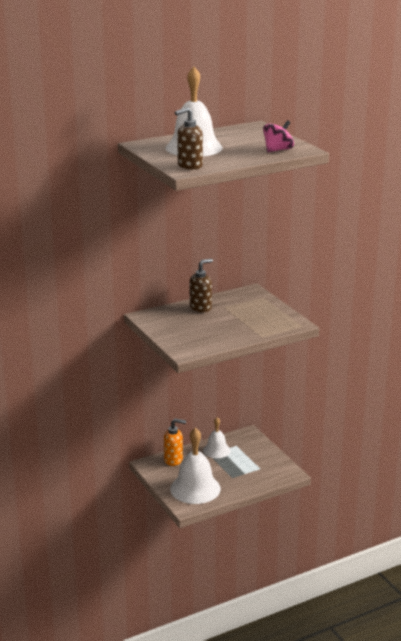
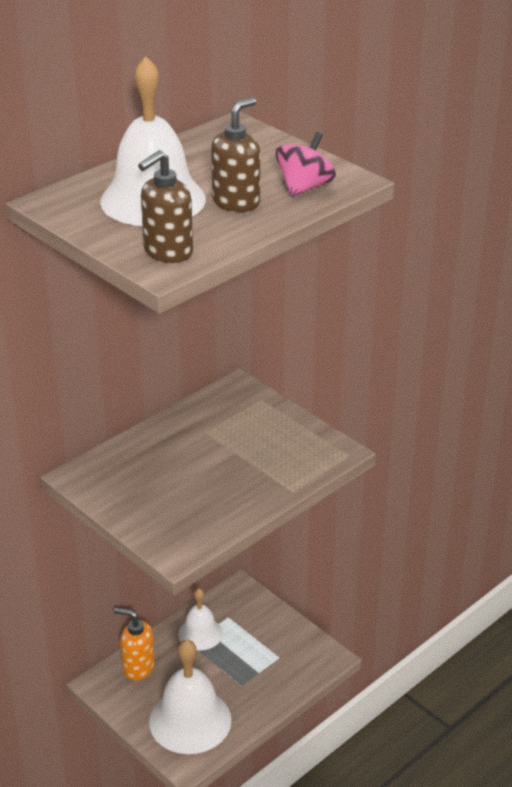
camera: 15 degrees left, 10 degrees up
(173, 460) = (138, 667): orange soap dispenser -> orange soap dispenser turned 150 degrees counterclockwise
(201, 308) = (167, 441): brown soap dispenser -> brown soap dispenser (236, 202)

